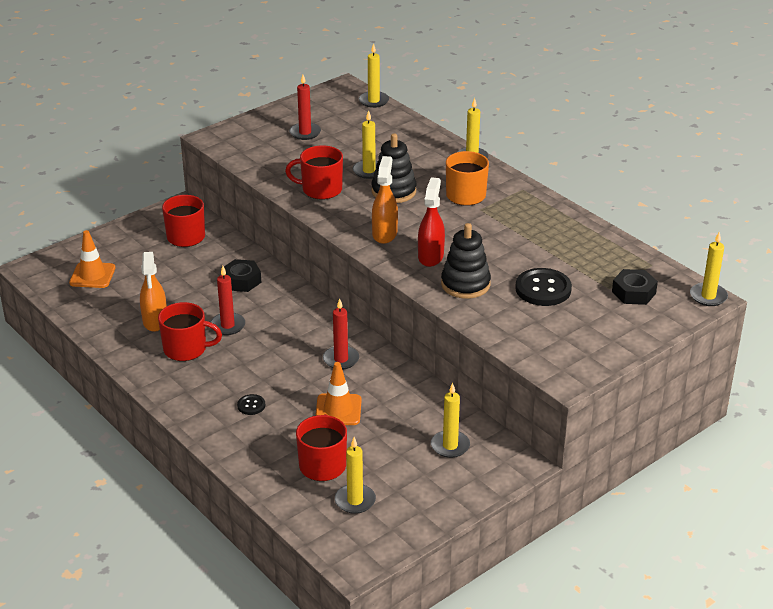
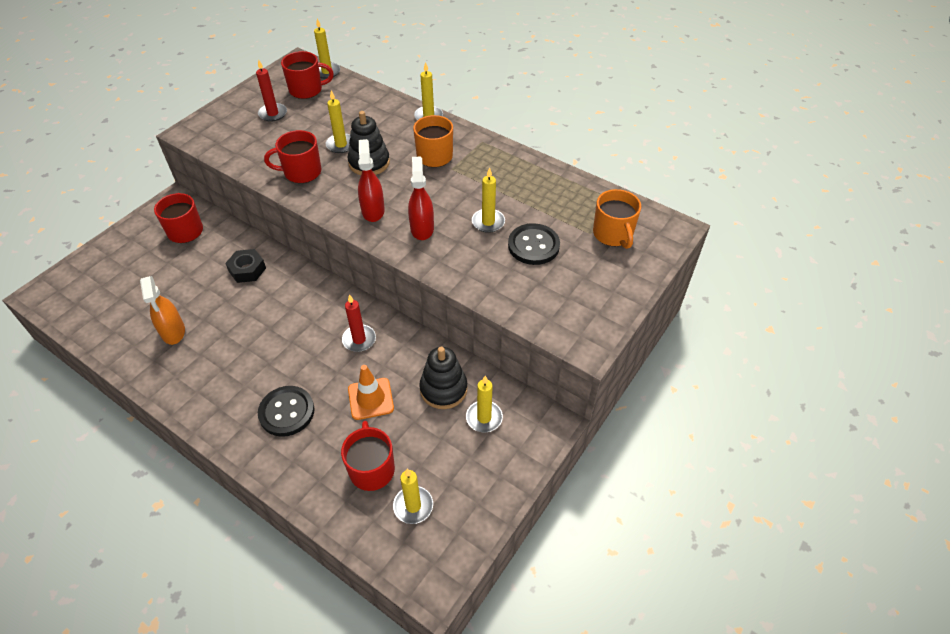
camera: 15 degrees left, 15 degrees up
(92, 275) = (102, 291): orange traffic cone -> none
(186, 349) = (210, 358): red mug -> red mug (307, 90)
(227, 325) = (244, 323): red candle -> none
(251, 405) = (287, 412): black button -> black button, size x2.04
(384, 234) = (373, 211): orange spray bottle -> red spray bottle
(465, 284) = (462, 254): black stacking toy -> black stacking toy (443, 389)
(633, 292) = (613, 234): black nut -> orange mug
(708, 296) = (677, 226): yellow candle -> yellow candle (488, 222)

